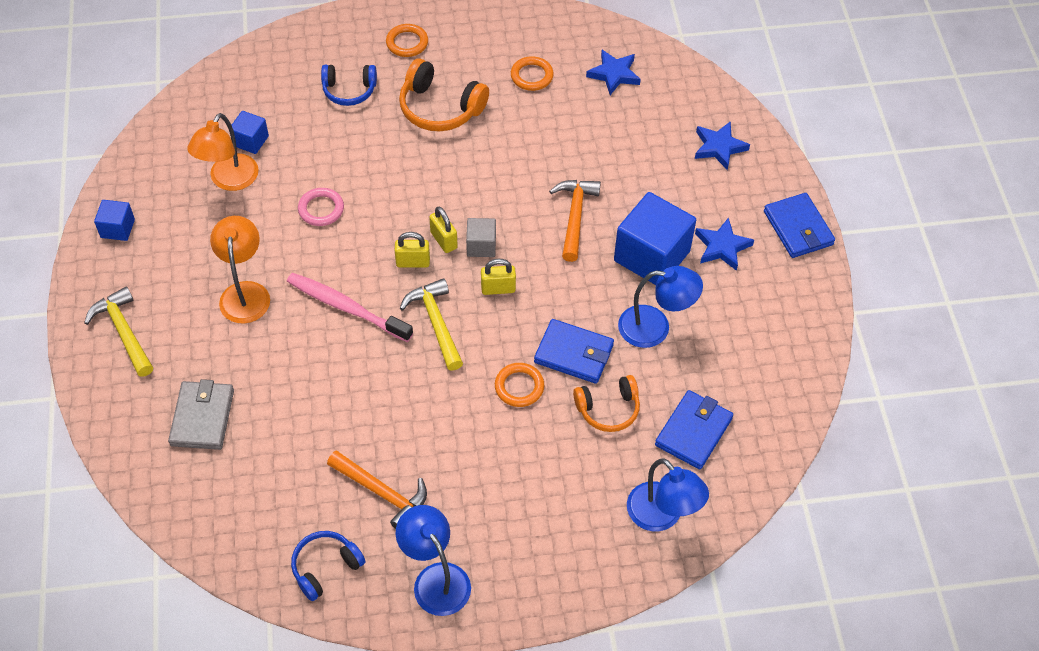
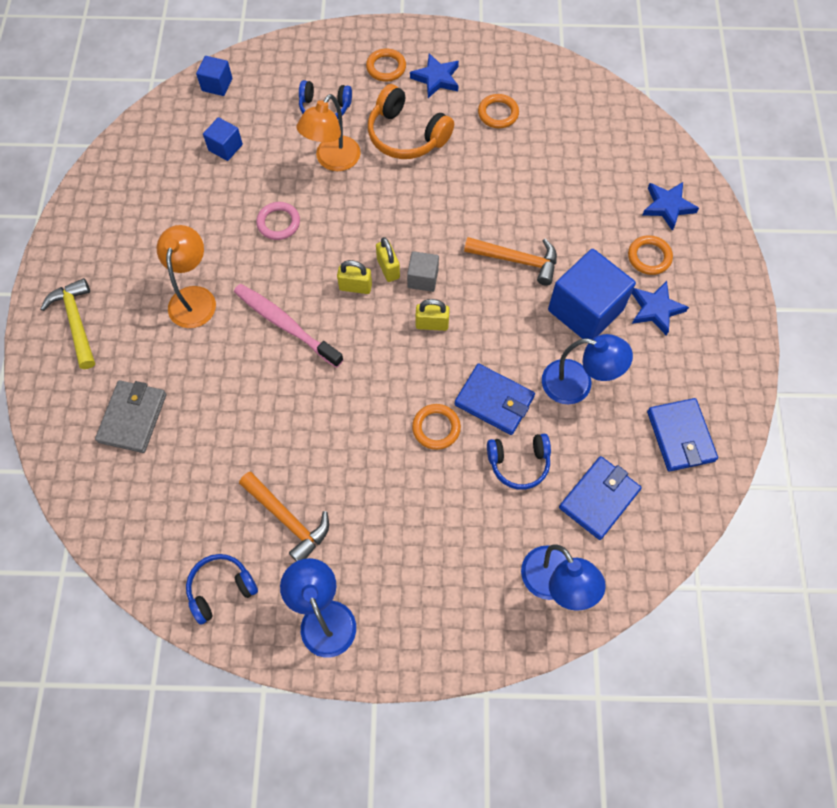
camera: 10 degrees right, 10 degrees up
(117, 228) = (89, 219): blue cube -> blue cube (217, 85)
(229, 180) = (199, 184): orange lamp -> orange lamp (332, 161)
(436, 323) = (367, 352): yellow hammer -> none
(574, 217) = (517, 260): orange hammer -> orange hammer turned 90 degrees clockwise
(608, 409) = (519, 463): orange headphones -> blue headphones
(614, 74) = (577, 121): blue star -> blue star (436, 78)
(708, 198) = (649, 257): none -> orange ring
(798, 228) = (734, 299): blue wallet -> blue wallet (680, 436)

